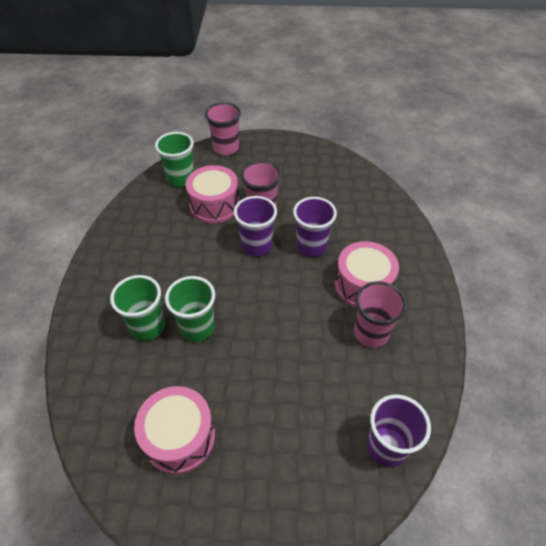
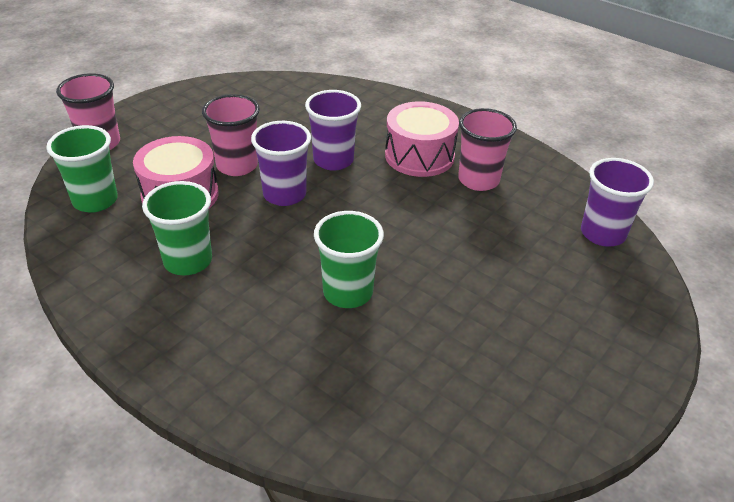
camera: 55 degrees left, 10 degrees down
(148, 326) = (300, 334): green cup -> green cup (188, 261)
(179, 437) = (480, 373): pink drum -> none

